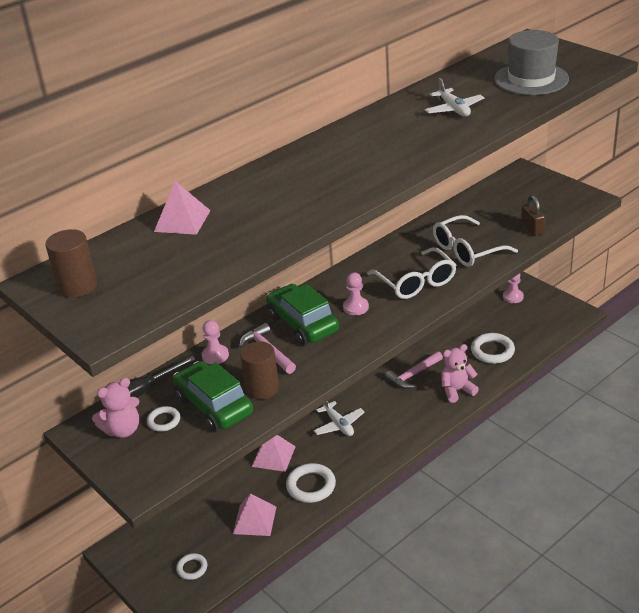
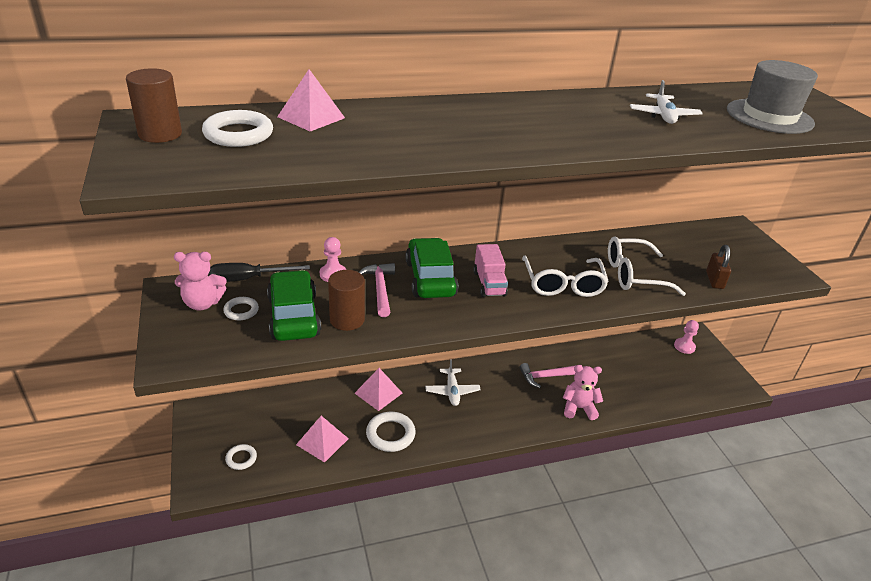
camera: 20 degrees right, 0 degrees up
(355, 307) = (489, 284): pink pawn -> pink truck
(492, 351) = (635, 387): white ring -> white ring (238, 134)

